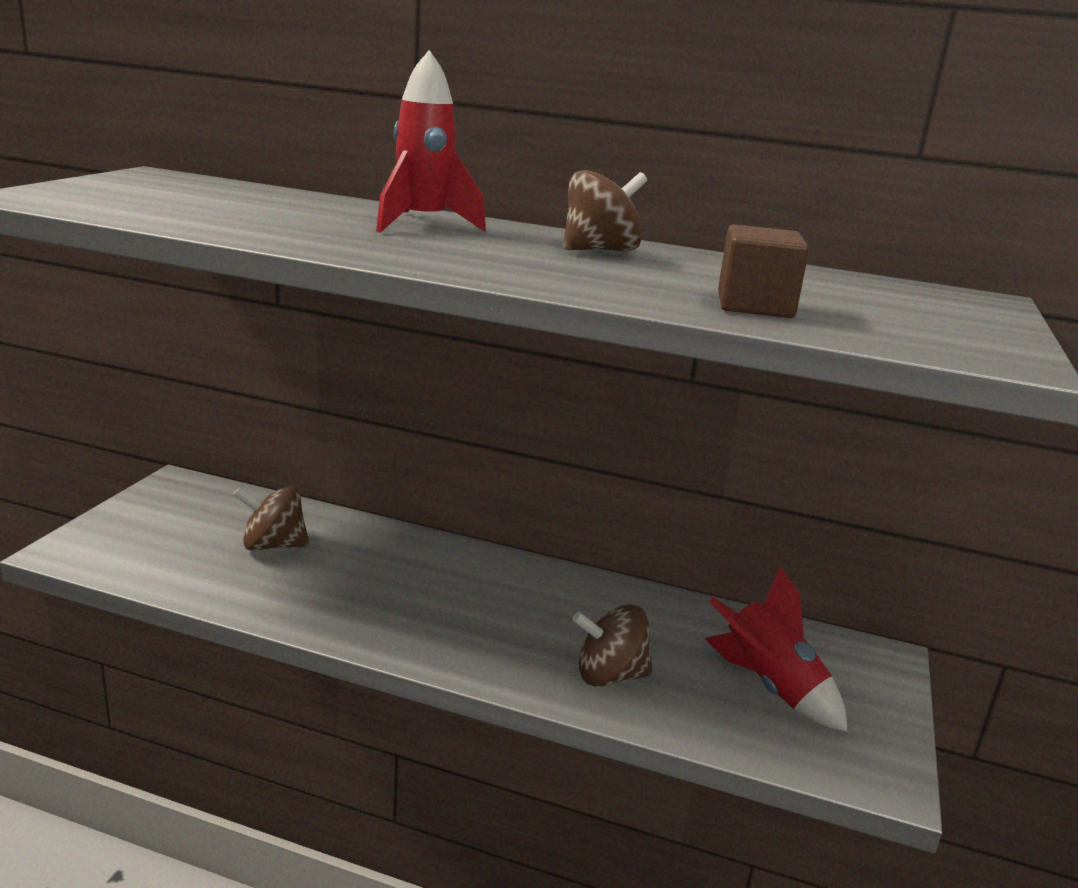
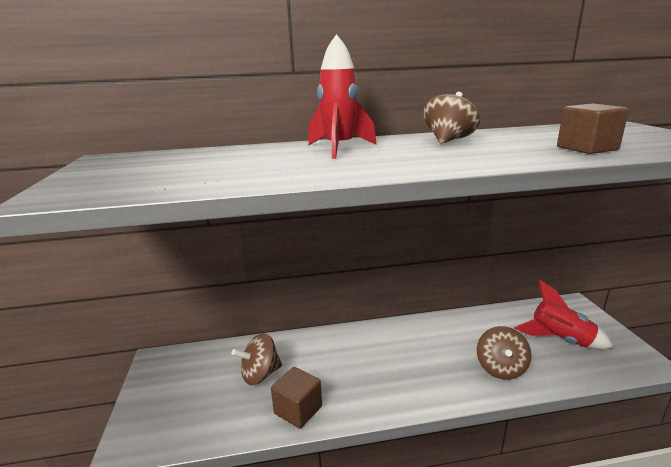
camera: 25 degrees left, 0 degrees up
(273, 598) = (298, 410): none -> brown cube
(610, 675) = (500, 368): brown spinning top -> brown spinning top turned 45 degrees counterclockwise

